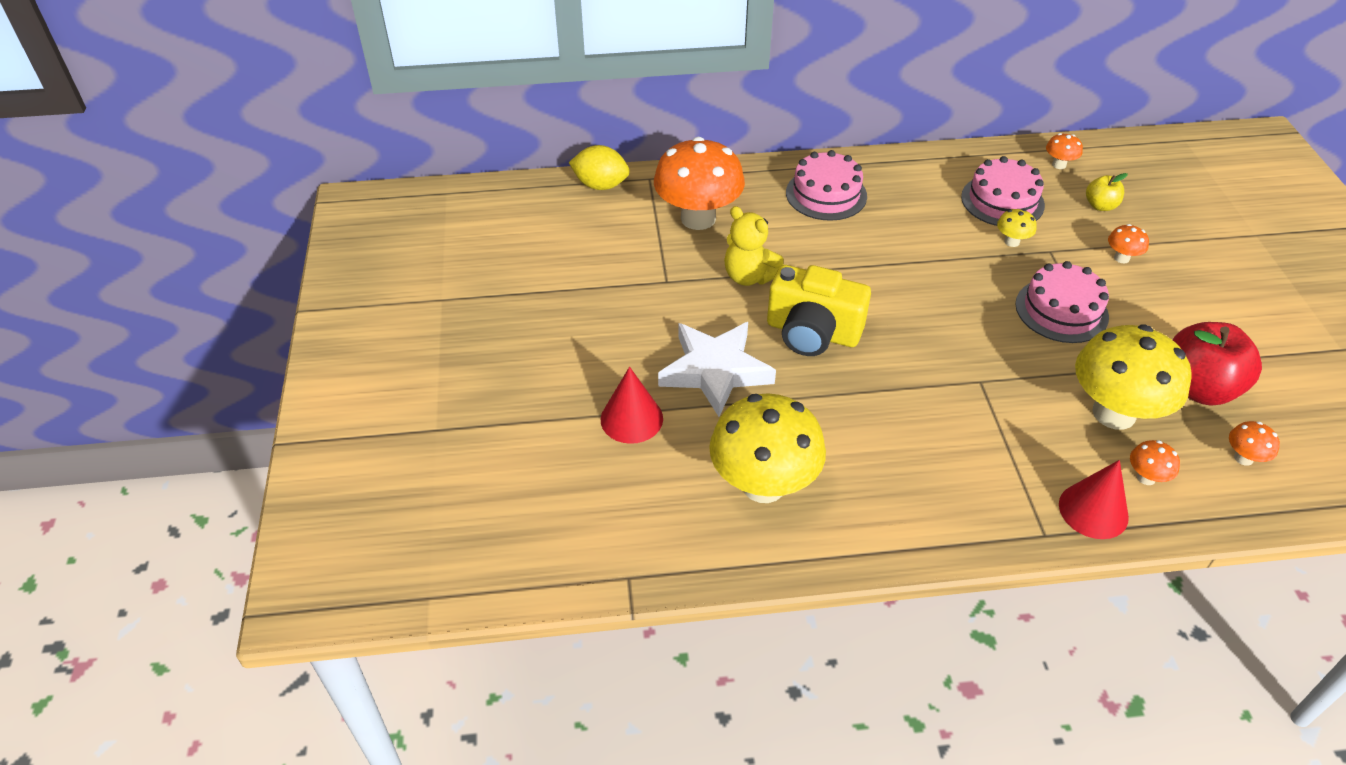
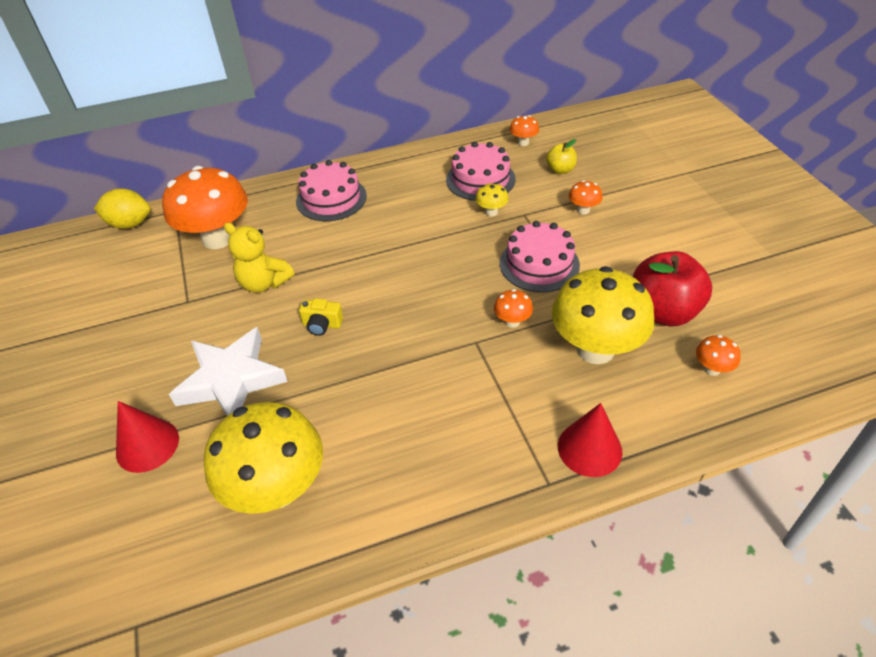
camera: 10 degrees left, 0 degrees up
(812, 332) = (322, 325): yellow camera -> yellow camera, size x0.45
(1146, 477) = (631, 405): orange mushroom -> orange mushroom (512, 322)

